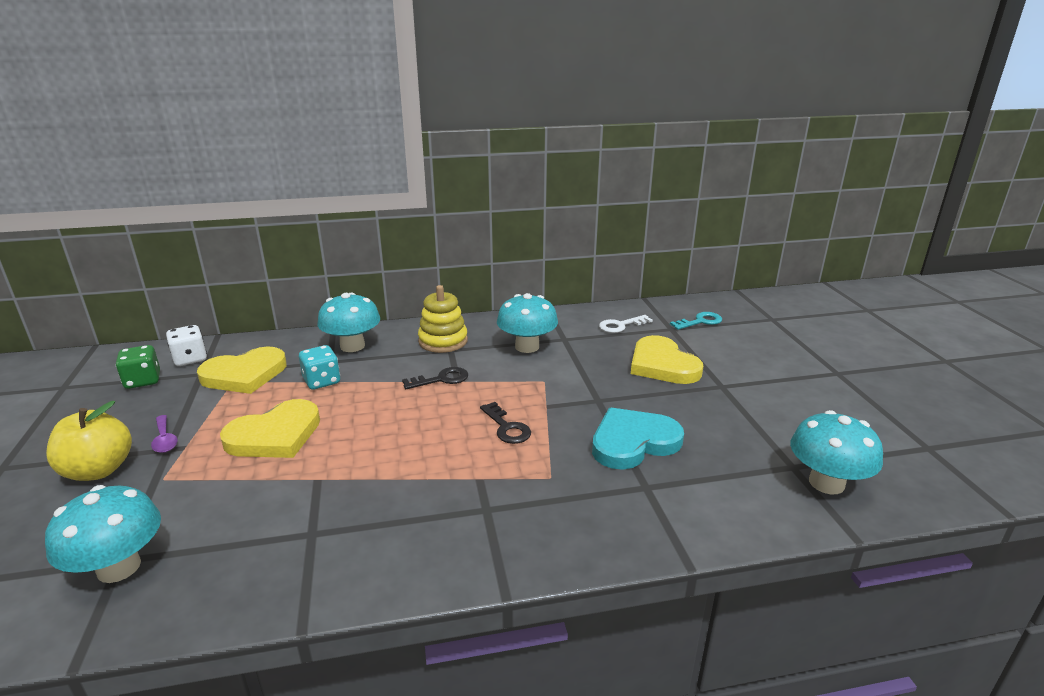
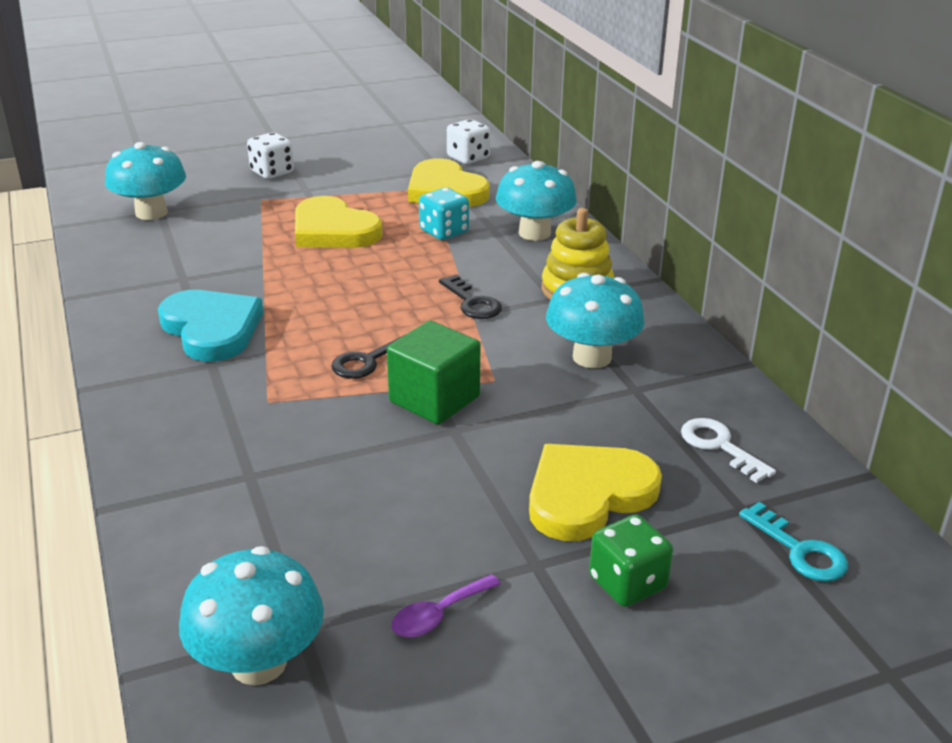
camera: 80 degrees right, 5 degrees up
(98, 470) = (272, 172): yellow apple -> white dice
(143, 381) = (418, 149): green dice -> green dice (627, 583)
(165, 440) = (319, 184): purple spoon -> purple spoon (438, 615)
(562, 404) = (434, 399): none -> green cube
(633, 442) = (348, 464): turquoise heart -> turquoise heart (211, 329)

